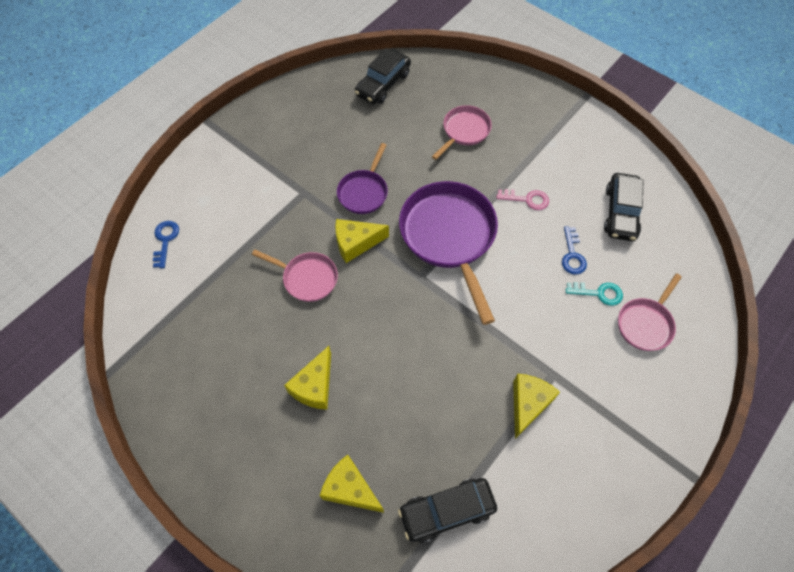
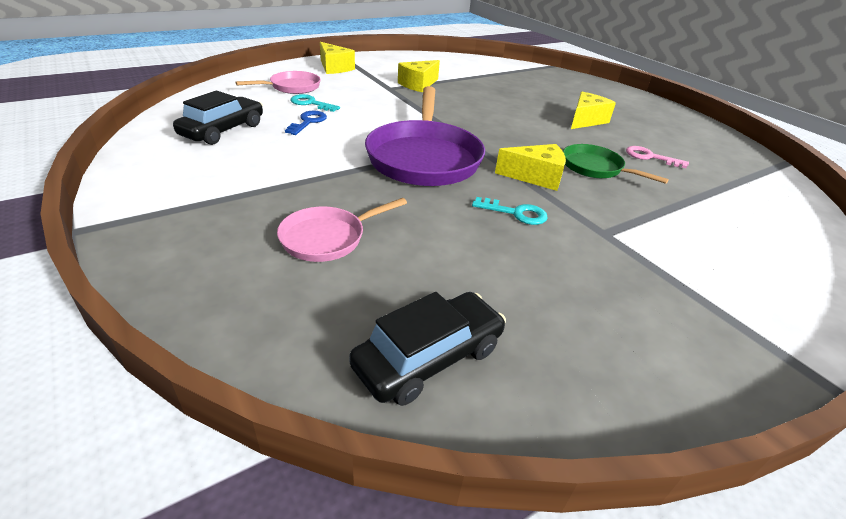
camera: 165 degrees left, 25 degrees down
(165, 240) = (795, 234): blue key -> none
(307, 278) = (595, 168): pink pan -> green pan
(350, 489) = (560, 89): yellow cheese -> yellow cheese (334, 68)
(364, 192) = (515, 213): purple pan -> turquoise key
(446, 511) = (497, 74): black car -> none
(527, 199) = (311, 160): pink key -> pink key (650, 157)

